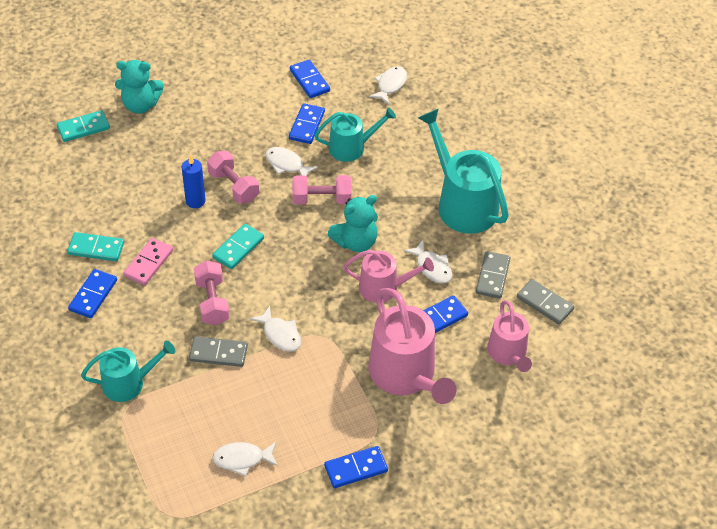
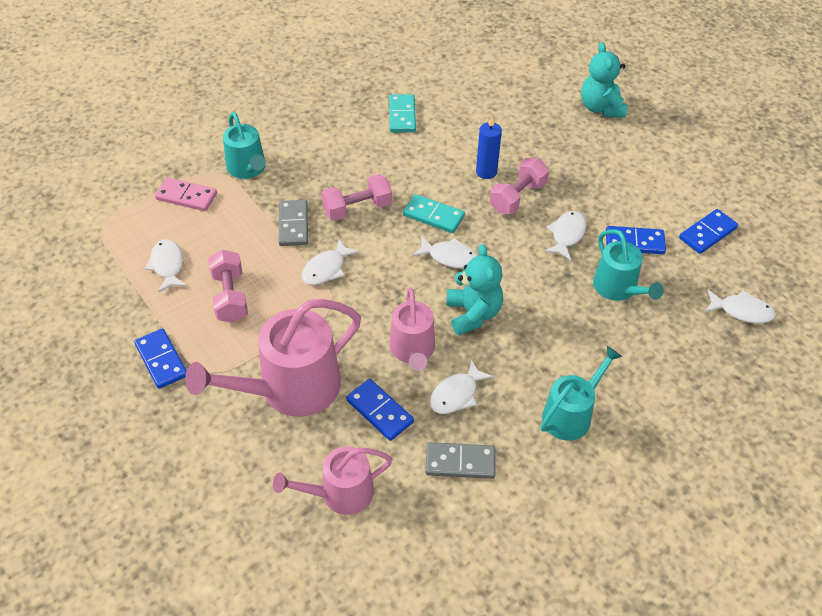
camera: 80 degrees right, 0 degrees up
(83, 128) = (551, 76): turquoise domino -> none
(93, 295) = (345, 125): blue domino -> none
(148, 263) = (394, 154): pink domino -> pink domino (186, 196)
(290, 246) = (449, 257): none -> white fish
(321, 199) = (526, 273): pink dumbbell -> pink dumbbell (230, 297)
(355, 242) = (473, 314): turquoise teddy bear -> turquoise teddy bear turned 150 degrees counterclockwise
(463, 204) = (571, 414): turquoise watering can -> turquoise watering can, size x0.60
(545, 303) = (431, 529): grey domino -> none

